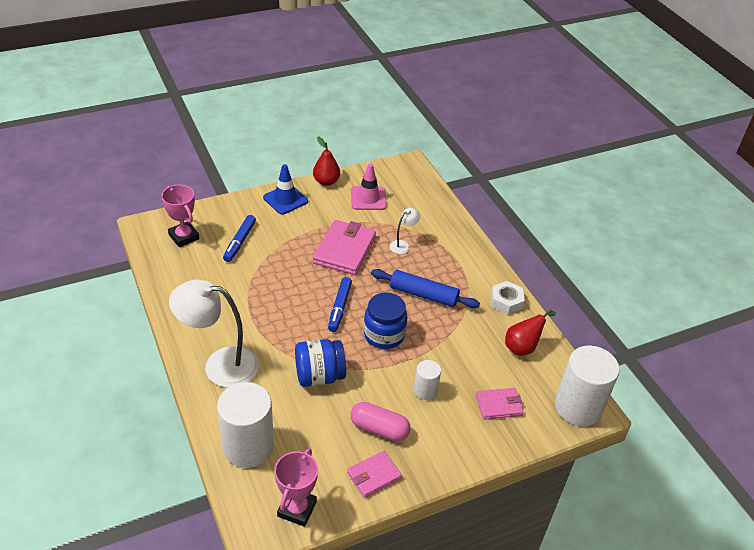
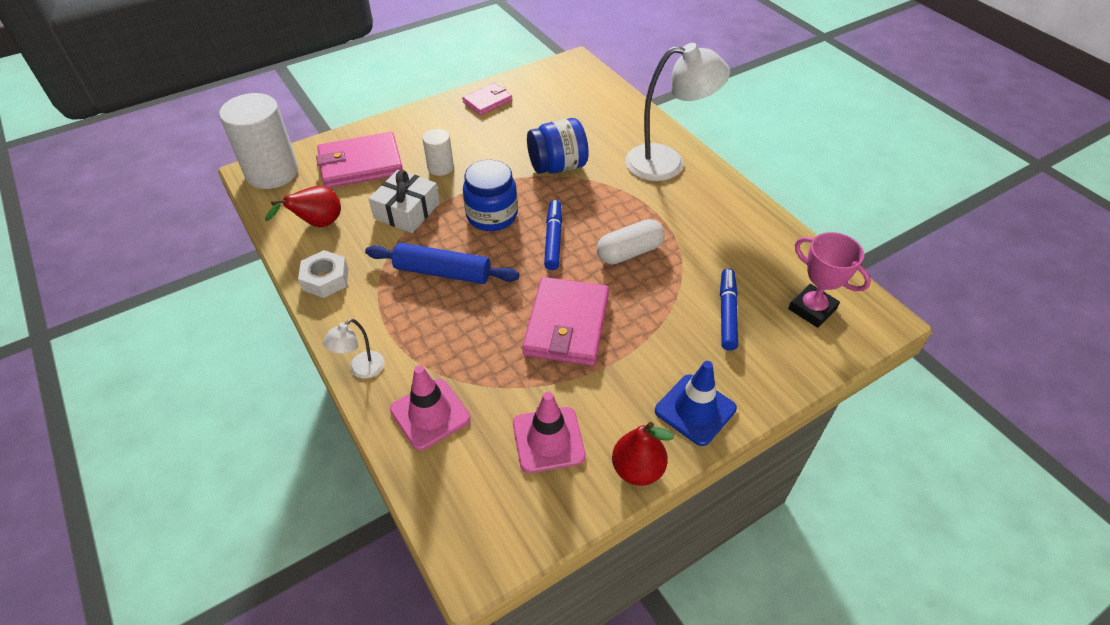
camera: 175 degrees right, 5 degrees up
(248, 446) = (606, 107): white cylinder -> none
(286, 290) = (629, 252): none -> white capsule
(297, 509) = (549, 77): pink trophy -> none
(379, 429) = (486, 132): pink capsule -> none
(403, 245) = (476, 348): white lamp -> white lamp (361, 370)
(431, 217) = (430, 414): none -> pink traffic cone
(452, 349) = (407, 211): none -> white gift
(499, 405) = (360, 164): pink wallet -> pink wallet, size x1.73

